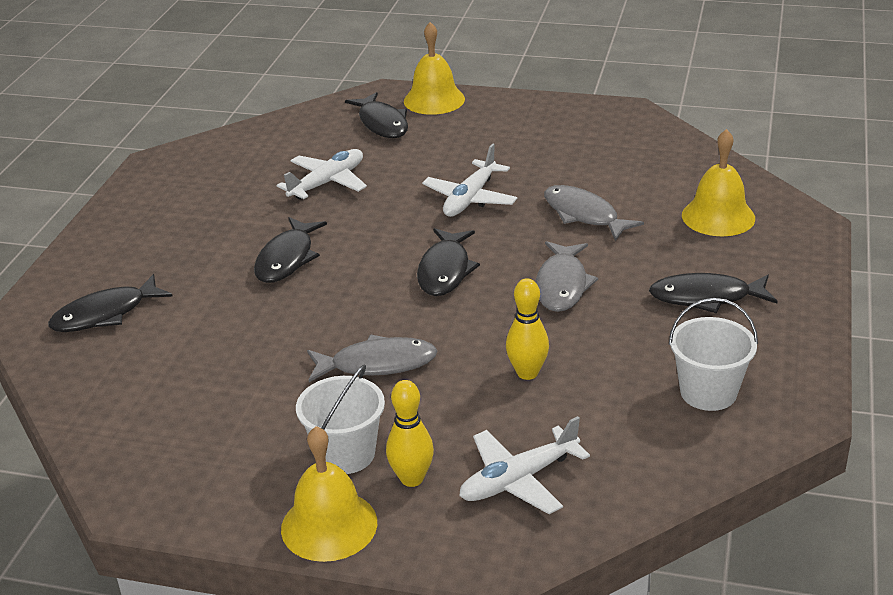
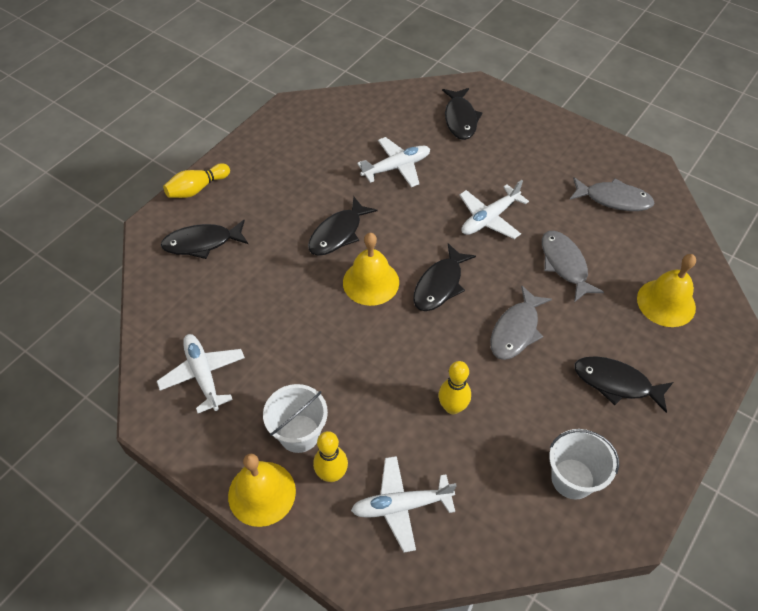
camera: 20 degrees right, 20 degrees up
(68, 266) = (197, 189): none -> yellow bowling pin
(180, 437) = (203, 375): none -> white plane
(377, 364) = (355, 358): grey fish -> grey fish (614, 199)
(434, 100) = (508, 106): yellow bell -> yellow bell (371, 282)

